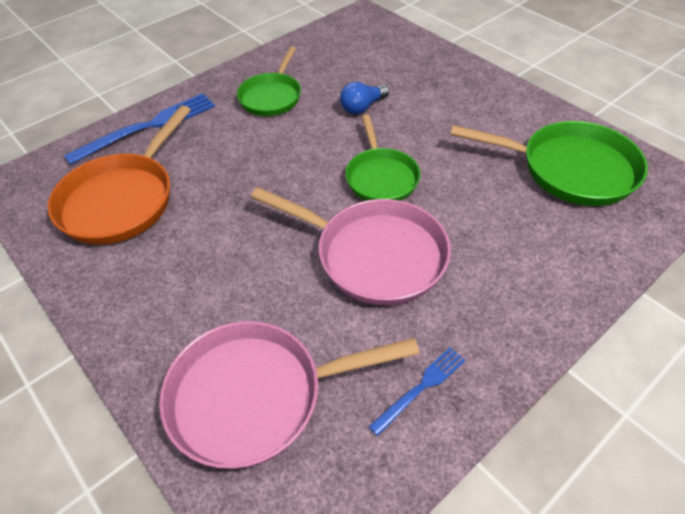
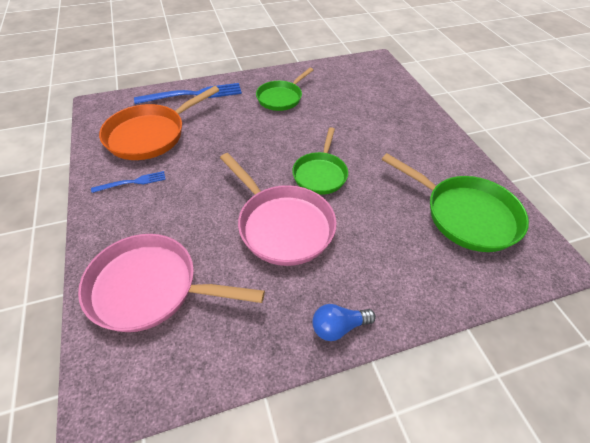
camera: 20 degrees right, 0 degrees up
(362, 107) = (337, 122): blue light bulb -> blue light bulb (338, 327)
(420, 388) = (257, 328): blue fork -> blue fork (132, 182)

